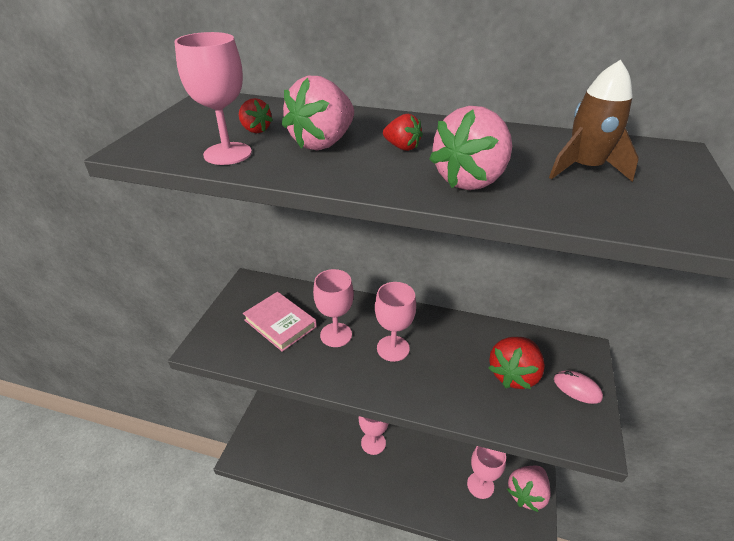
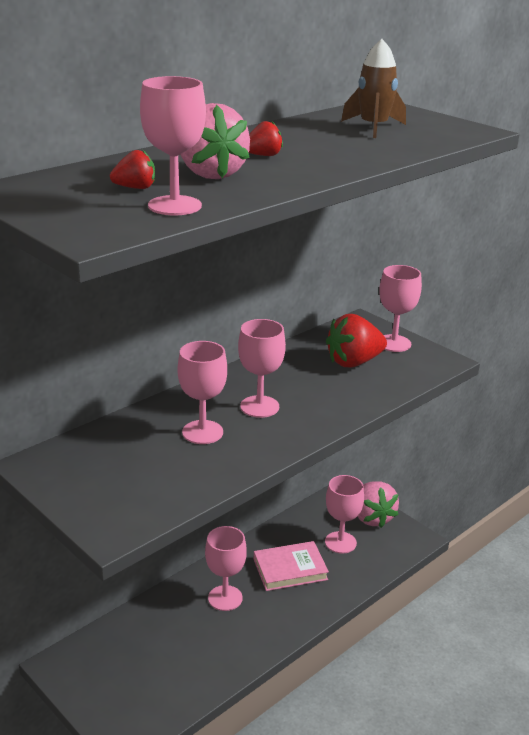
camera: 60 degrees left, 10 degrees down
(280, 323) = (140, 462): pink book -> pink book (290, 569)
(470, 180) = (348, 154): pink strawberry -> none
(513, 374) = (353, 362): red strawberry -> red strawberry turned 90 degrees clockwise
(577, 388) = (394, 343): pink mouse -> pink goblet

